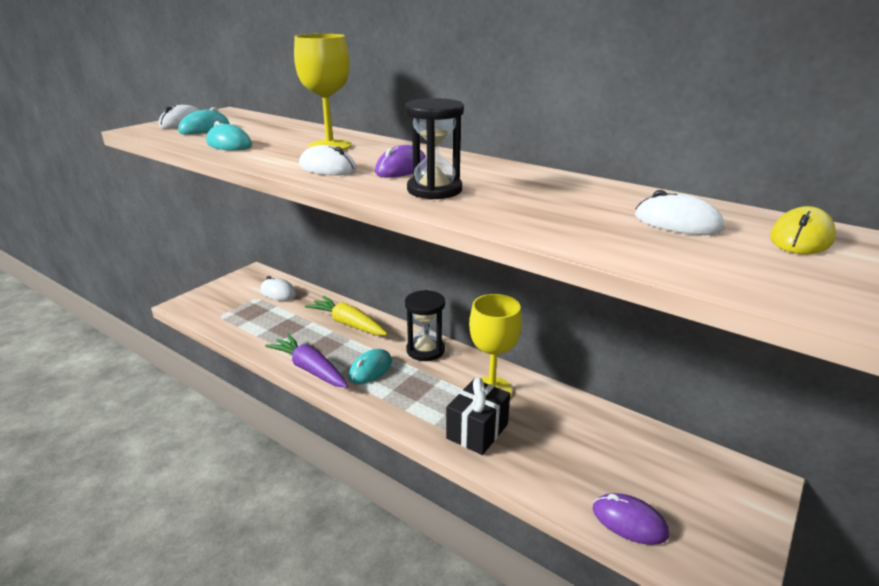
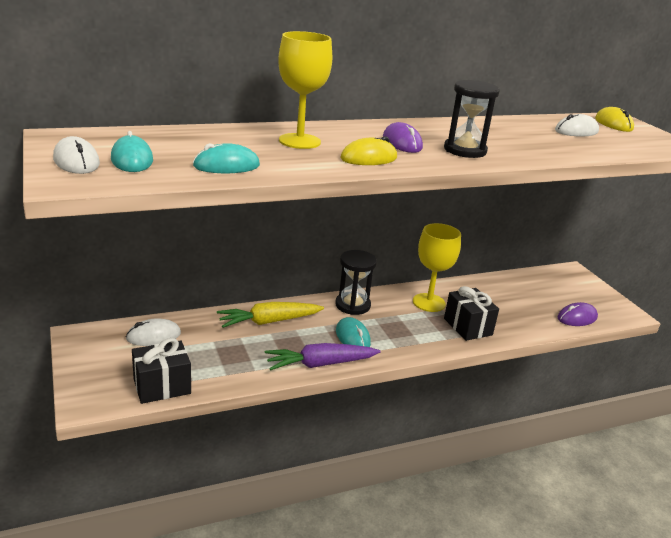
camera: 60 degrees left, 0 degrees up
(220, 319) = (162, 386): none -> black gift
(327, 168) = (368, 158): white mouse -> yellow mouse

